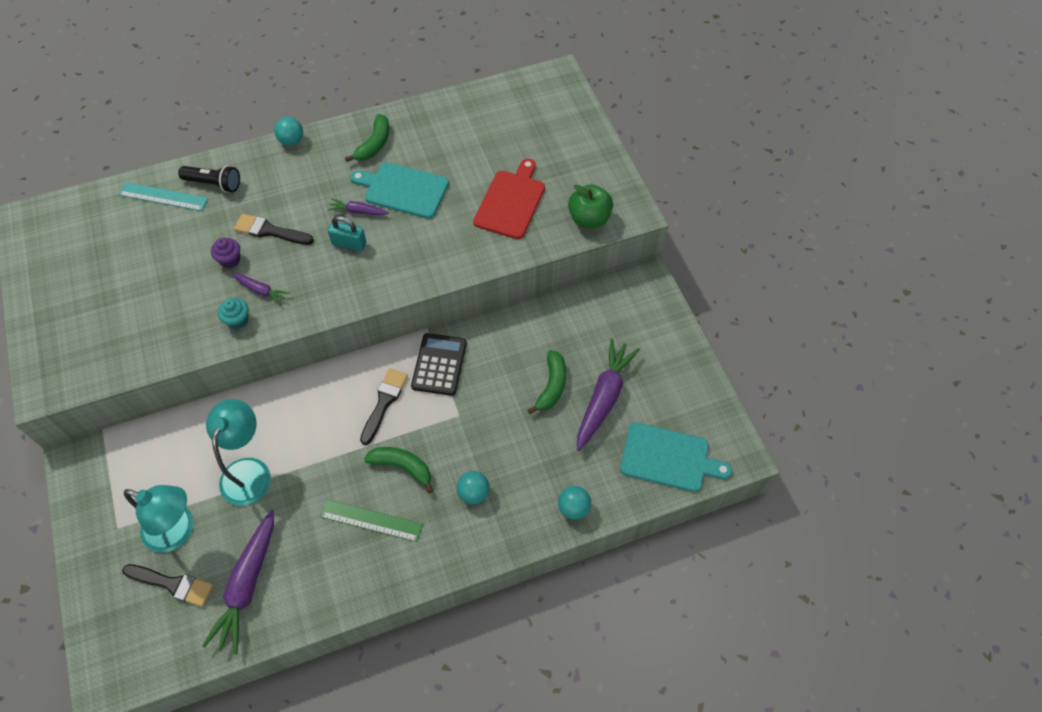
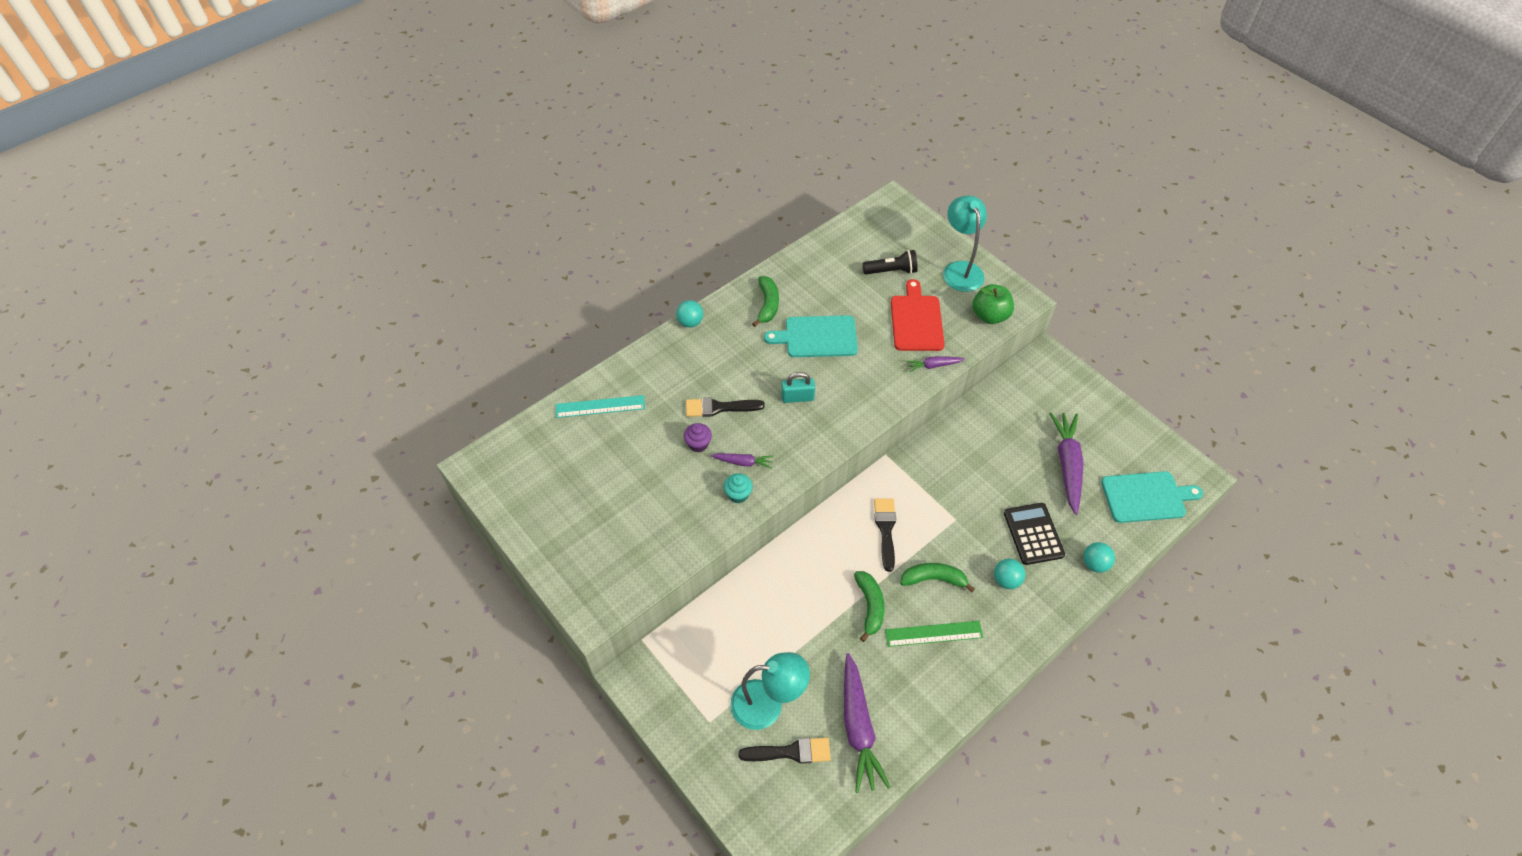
camera: 20 degrees left, 5 degrees down
(214, 184) = (641, 381): black flashlight -> black flashlight (891, 271)
(248, 470) = (800, 629): turquoise lamp -> turquoise lamp (960, 269)
(358, 211) = (788, 367): purple carrot -> purple carrot (933, 365)
(439, 364) = (914, 482): black calculator -> black calculator (1033, 534)
(552, 386) = (1019, 469): green banana -> green banana (870, 606)

